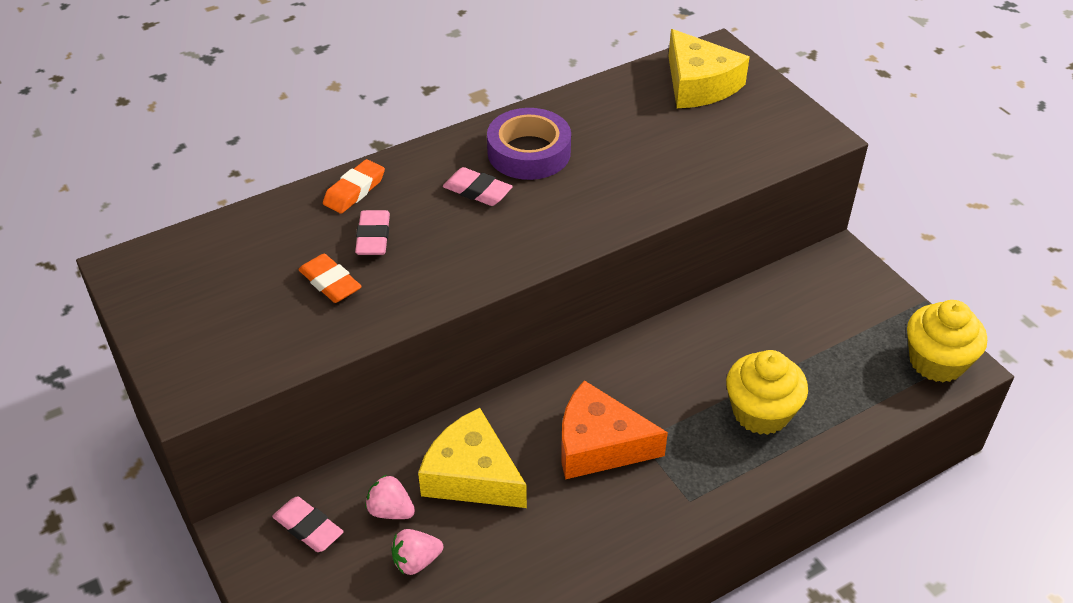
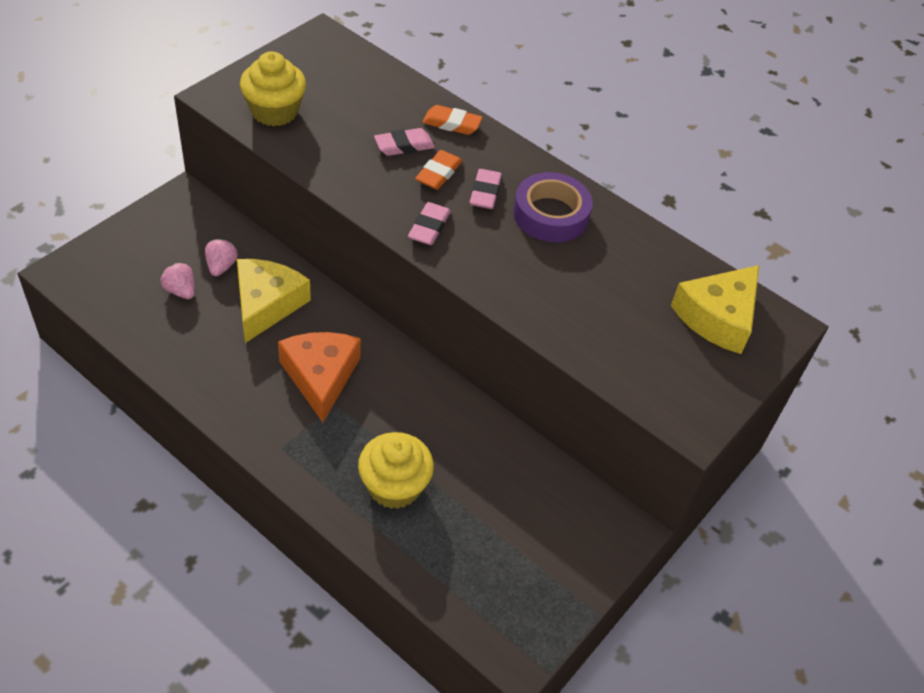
camera: 65 degrees right, 5 degrees up
(308, 528) = (195, 227): pink eraser -> pink eraser (429, 227)
(330, 283) = (346, 135): orange eraser -> orange eraser (438, 173)
(936, 362) = (514, 631): yellow cupcake -> yellow cupcake (274, 111)

